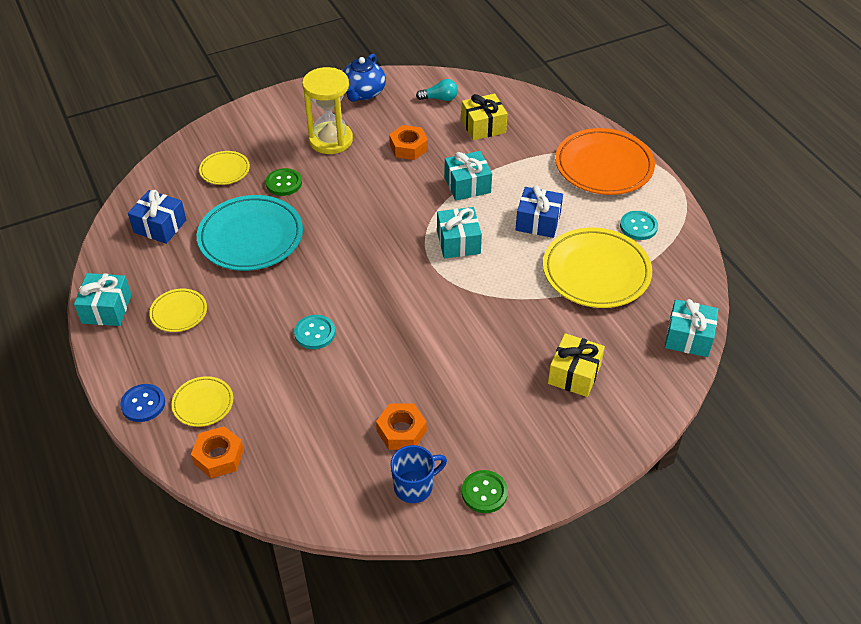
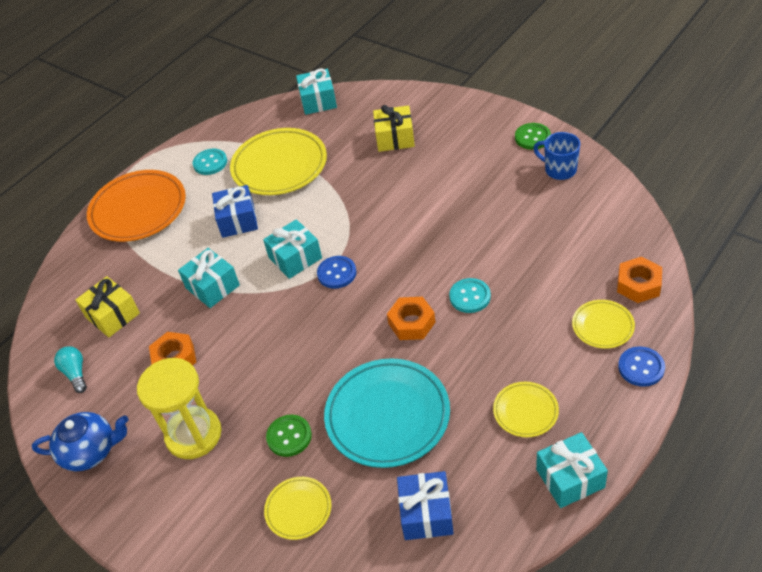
camera: 110 degrees left, 0 degrees up
(401, 431) = (520, 198): orange nut -> orange nut (411, 323)
(417, 261) = (337, 273): none -> blue button

